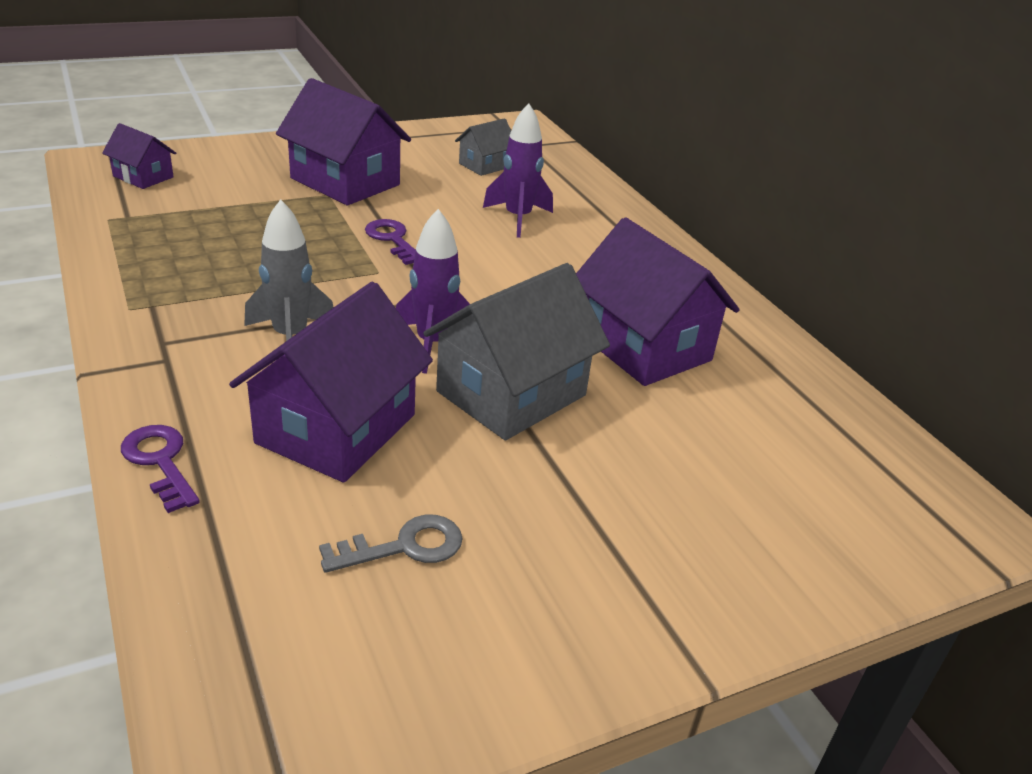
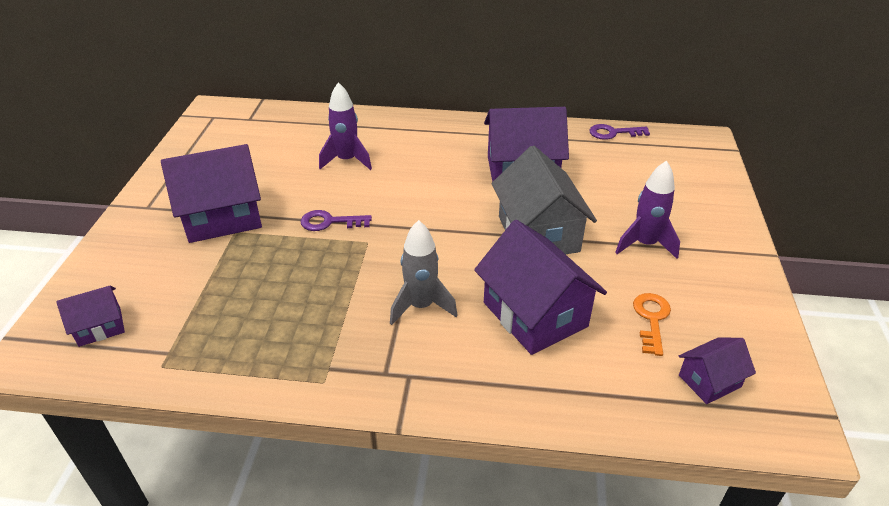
camera: 55 degrees left, 5 degrees up
(160, 462) = (528, 404): purple key -> purple key (613, 133)
(299, 642) = (709, 381): none -> purple house
(404, 546) = (651, 319): grey key -> orange key
(433, 344) = (469, 246): purple rocket -> purple rocket (645, 244)
(485, 165) = (261, 147): grey house -> none

